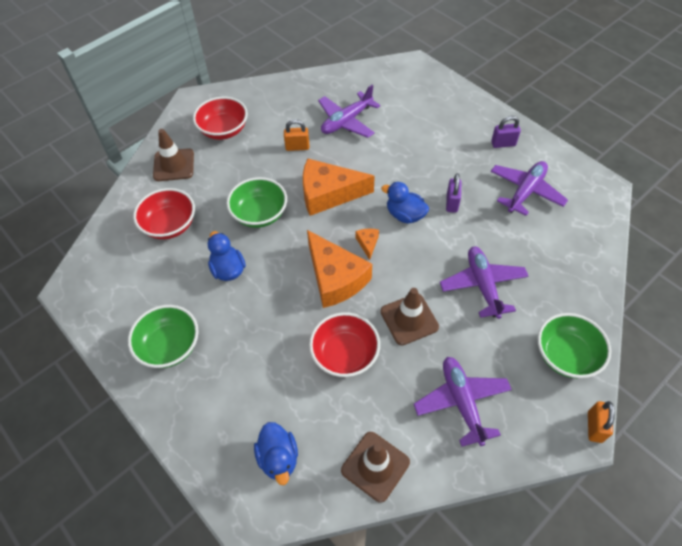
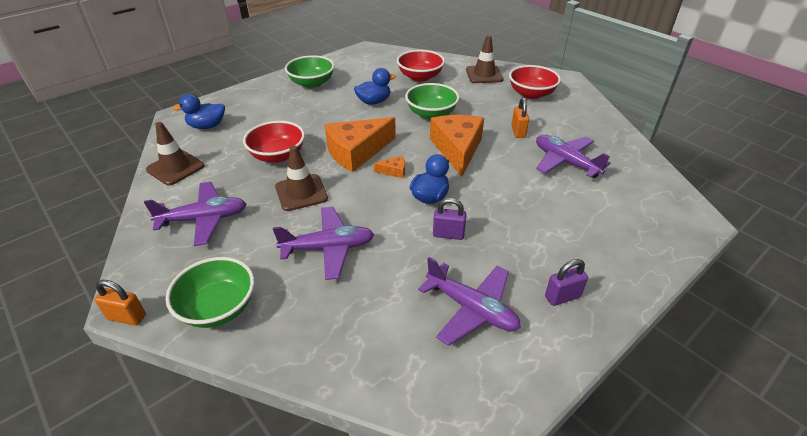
camera: 90 degrees right, 15 degrees down
(503, 144) = (562, 297): purple padlock -> purple padlock turned 75 degrees clockwise

